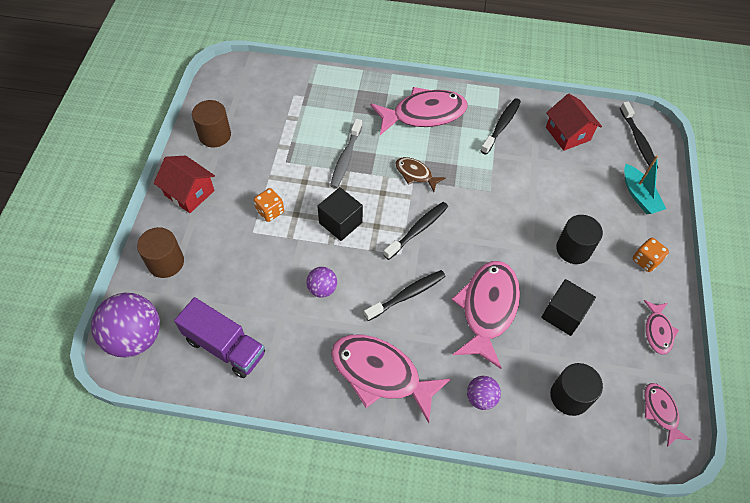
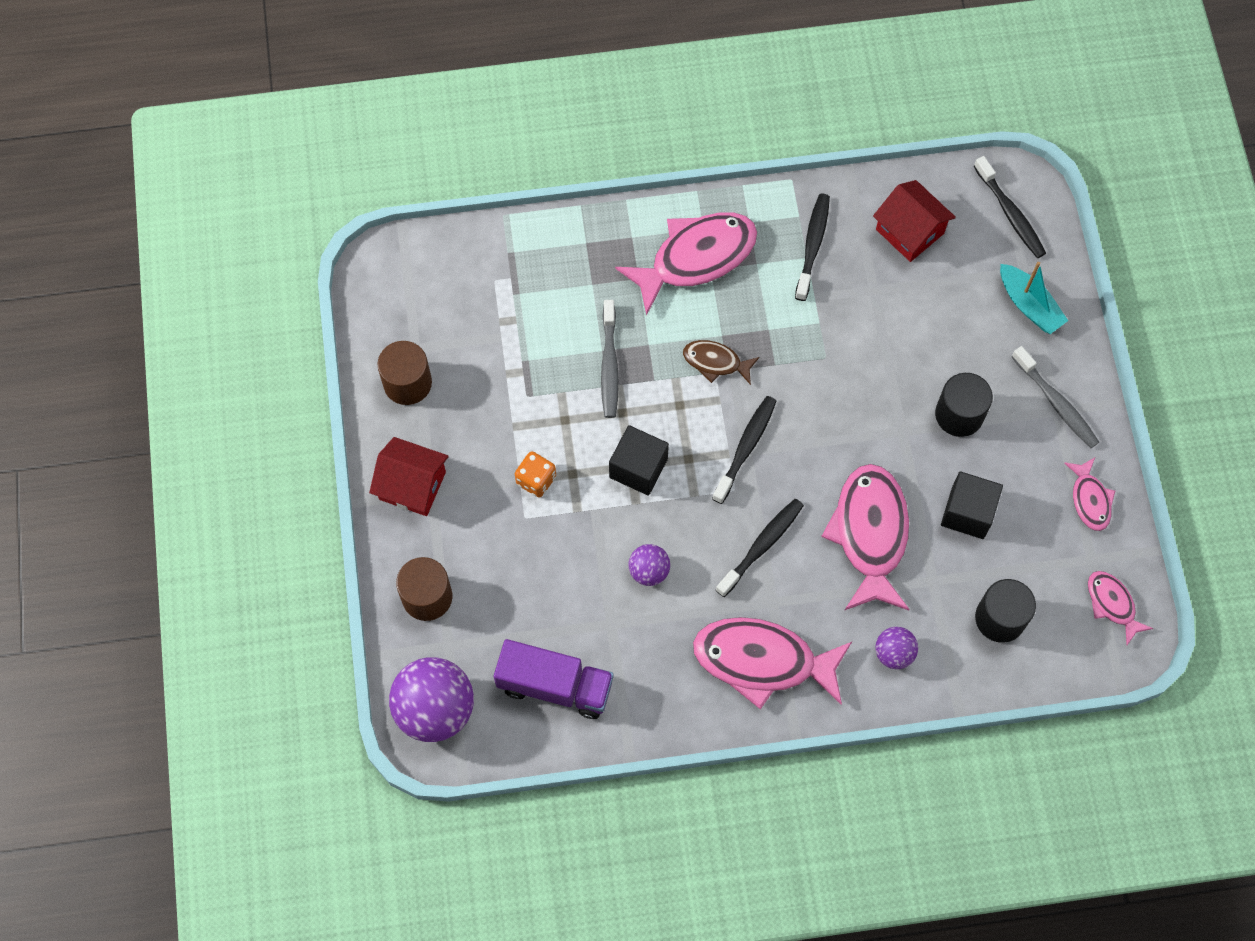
camera: 15 degrees left, 10 degrees up
(645, 261) = (1056, 403): orange dice -> grey toothbrush

